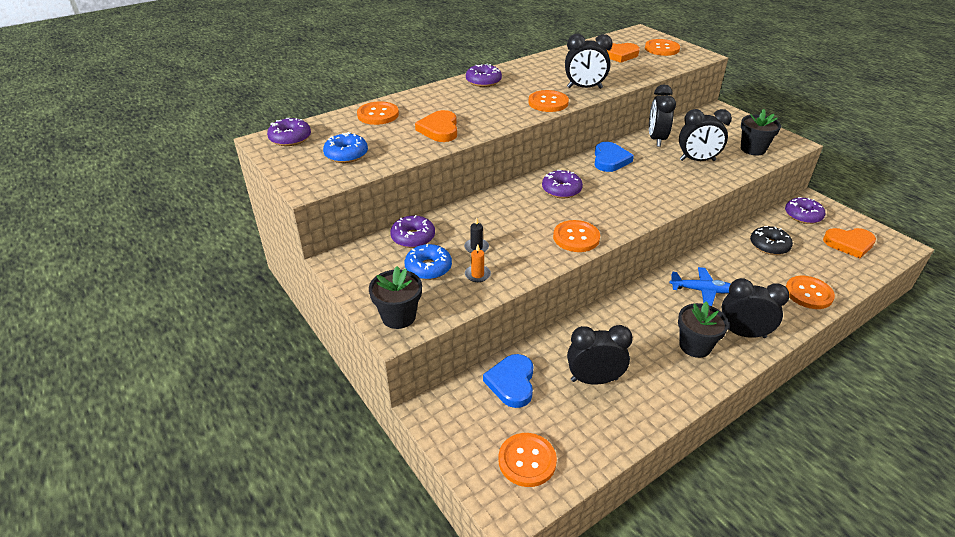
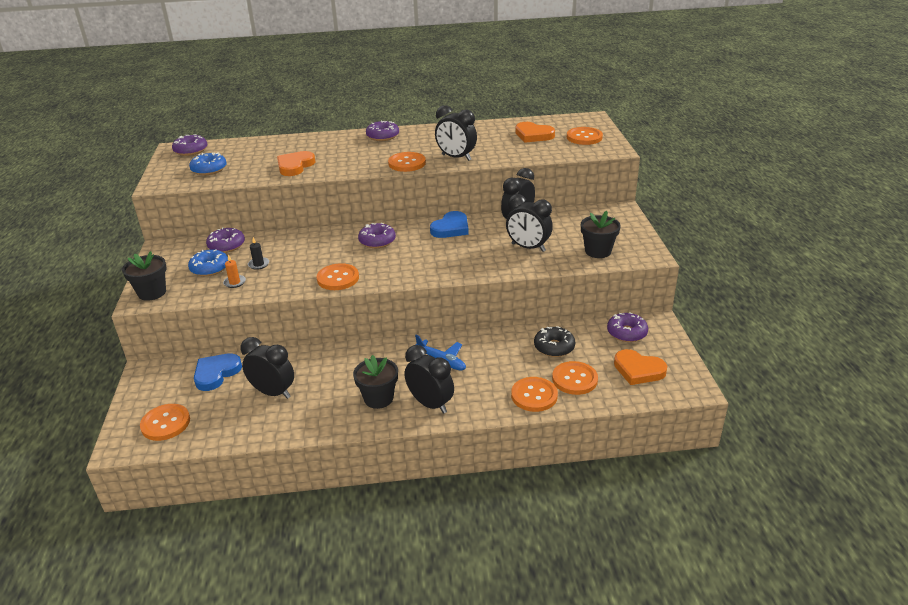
camera: 30 degrees right, 5 degrees down
(378, 115) = (269, 146): orange button -> orange button (574, 379)

